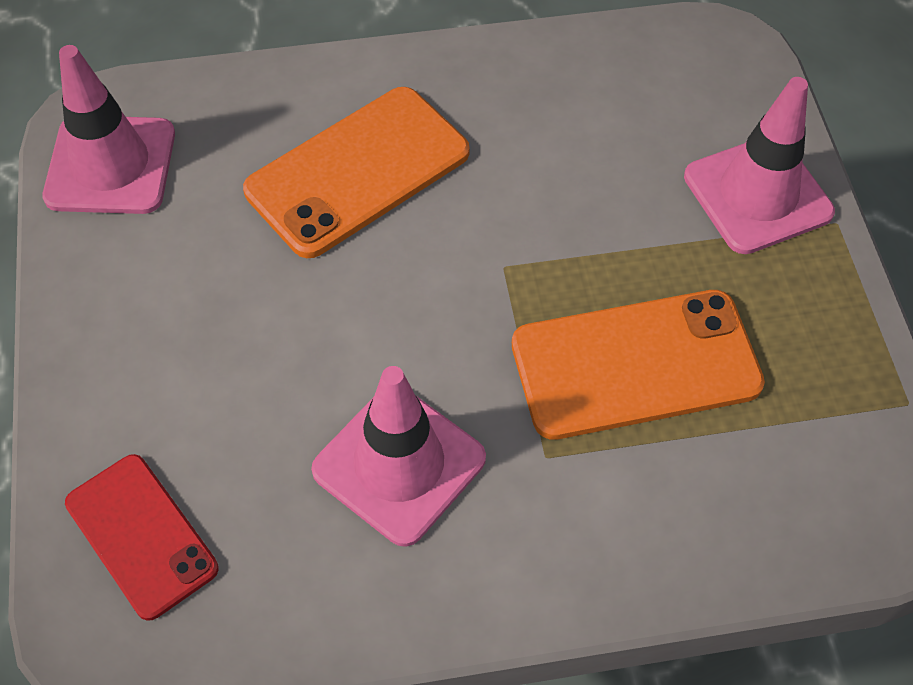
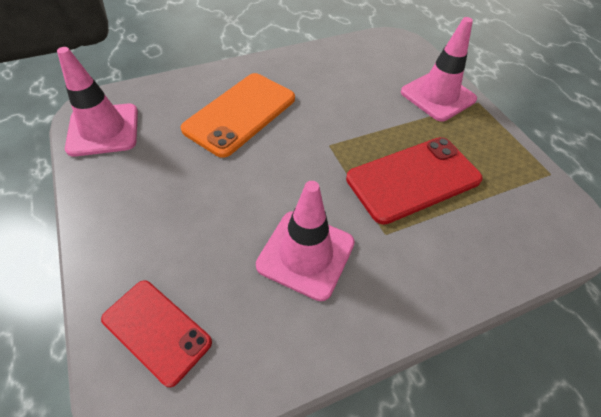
camera: 15 degrees left, 5 degrees down
(635, 365) = (413, 179): orange phone -> red phone

